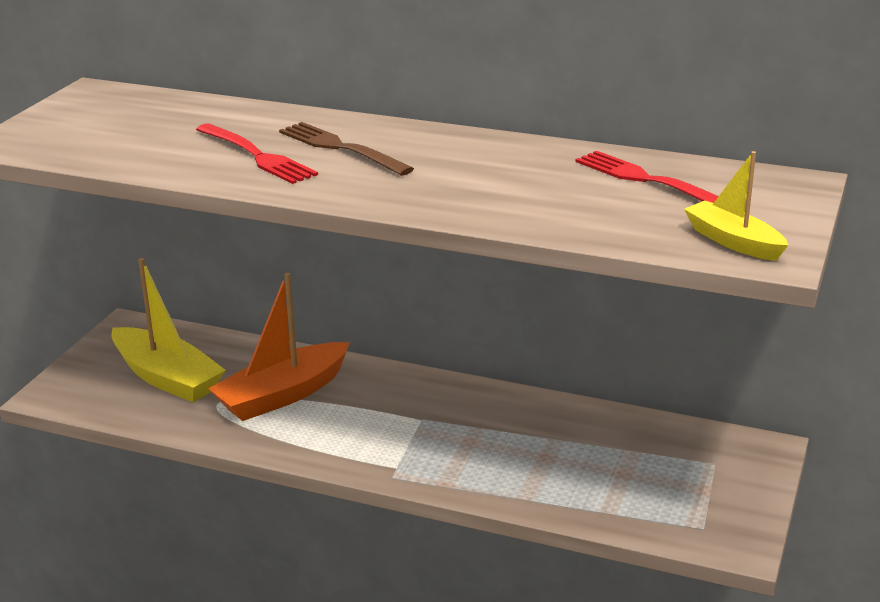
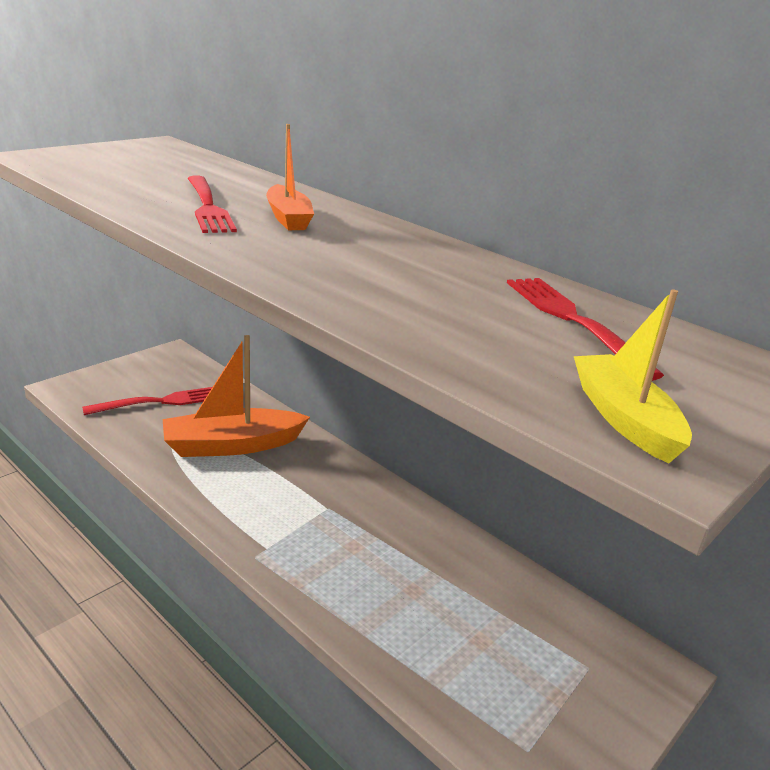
camera: 20 degrees right, 0 degrees up
(167, 378) = (160, 402): yellow boat -> red fork
(340, 148) = (288, 218): brown fork -> orange boat

